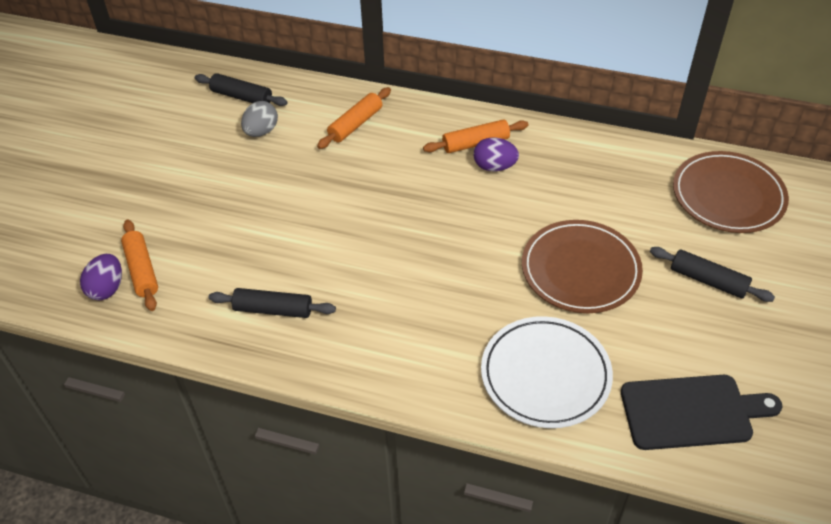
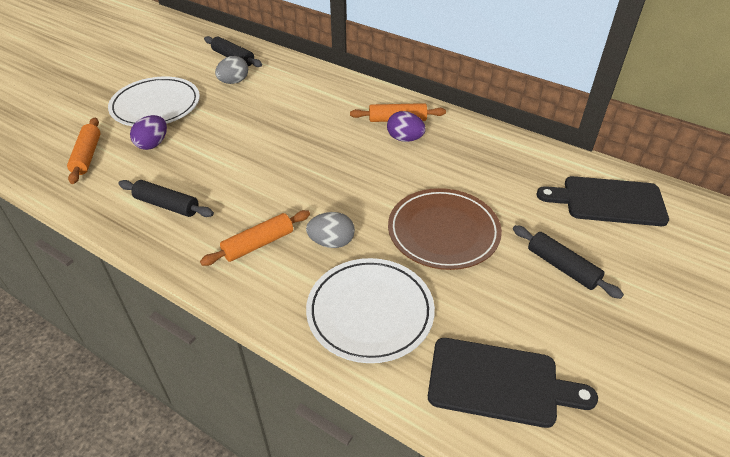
camera: 15 degrees right, 5 degrees down
(107, 288) = (54, 163): purple egg -> purple egg (153, 144)
(184, 185) = (156, 106): none -> white plate
(355, 124) = (308, 90): orange rolling pin -> orange rolling pin (258, 244)
(473, 309) = (331, 242): none -> grey egg
(728, 196) = (608, 201): brown plate -> black cutting board

